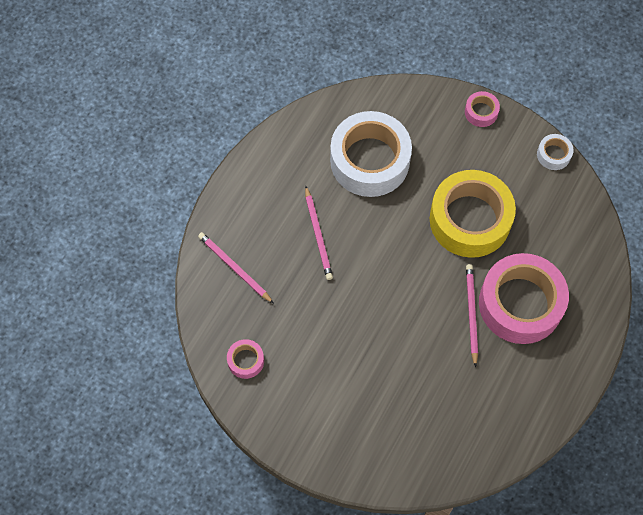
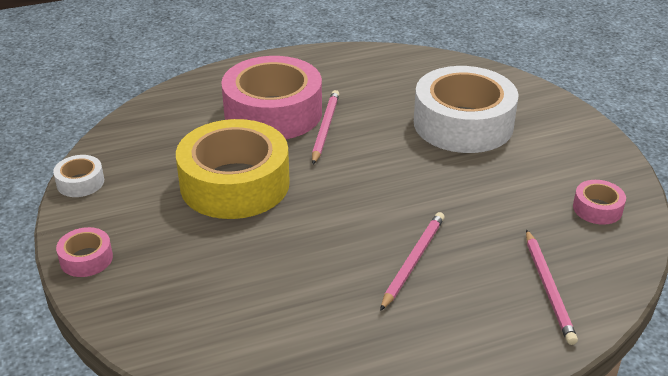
camera: 140 degrees left, 30 degrees down
(370, 161) = (271, 292): white tape -> white tape (463, 124)
(471, 314) = (325, 128): pink pencil -> pink pencil turned 150 degrees clockwise

